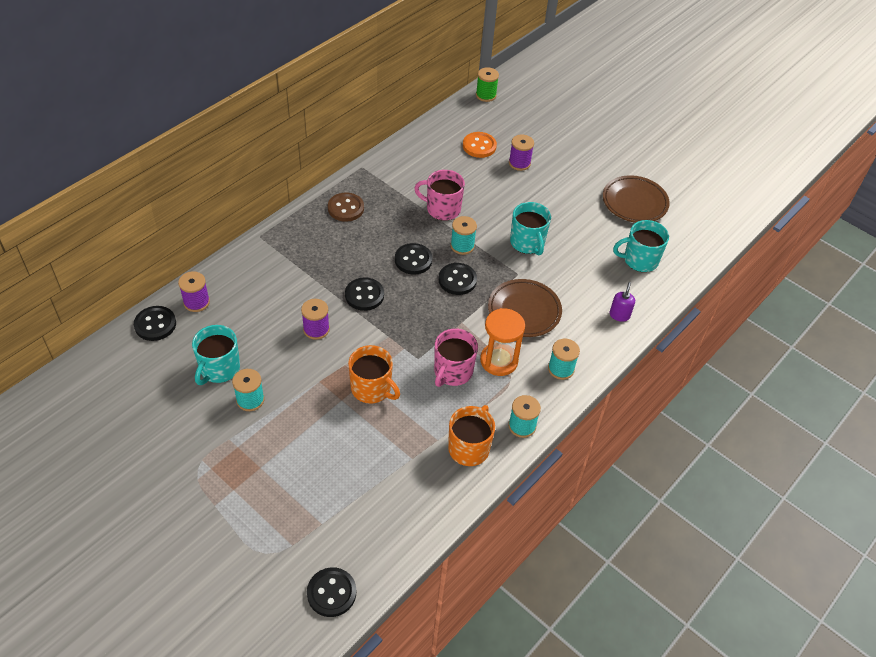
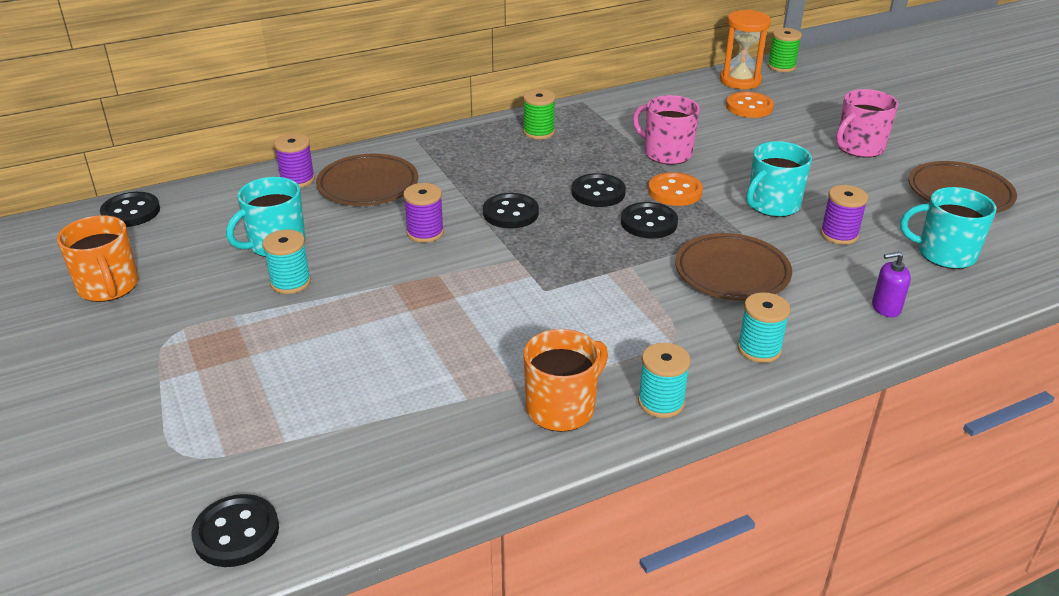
camera: 25 degrees right, 15 degrees down
(155, 324) = (234, 189): black button -> black button (131, 212)
(252, 295) = (368, 185): none -> brown plate
(346, 208) = (538, 132): brown button -> green spool
(372, 389) = (459, 307): orange mug -> orange mug (108, 287)
(452, 372) = (587, 315): pink mug -> pink mug (859, 147)
(462, 246) = (675, 191): turquoise spool -> orange button
(499, 361) = (664, 318): orange hourglass -> orange hourglass (740, 81)
(519, 163) = (798, 130): purple spool -> purple spool (839, 234)
(527, 243) = (772, 205): turquoise mug -> turquoise mug turned 45 degrees clockwise
(619, 315) = (886, 308): purple soap dispenser -> purple soap dispenser turned 135 degrees counterclockwise

